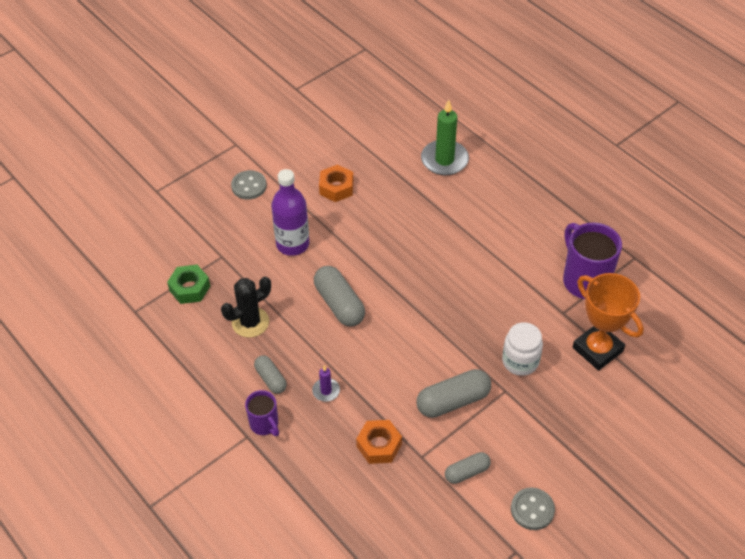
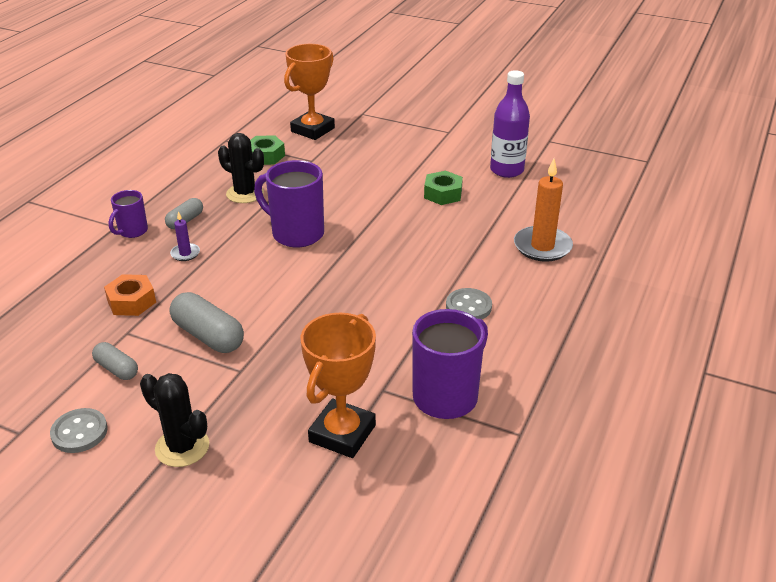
camera: 65 degrees right, 15 degrees down
(163, 237) = (313, 130): none -> orange trophy
(249, 186) = (404, 151): grey button -> grey button (468, 306)
(292, 244) = (352, 190): purple bottle -> purple bottle (506, 170)
(336, 187) = (443, 194): orange nut -> green nut
(339, 304) = (296, 233): grey capsule -> purple mug
(444, 160) = (542, 246): green candle -> orange candle
(520, 361) = (288, 372): white jar -> none
(574, 446) = (182, 447): none -> black cactus

